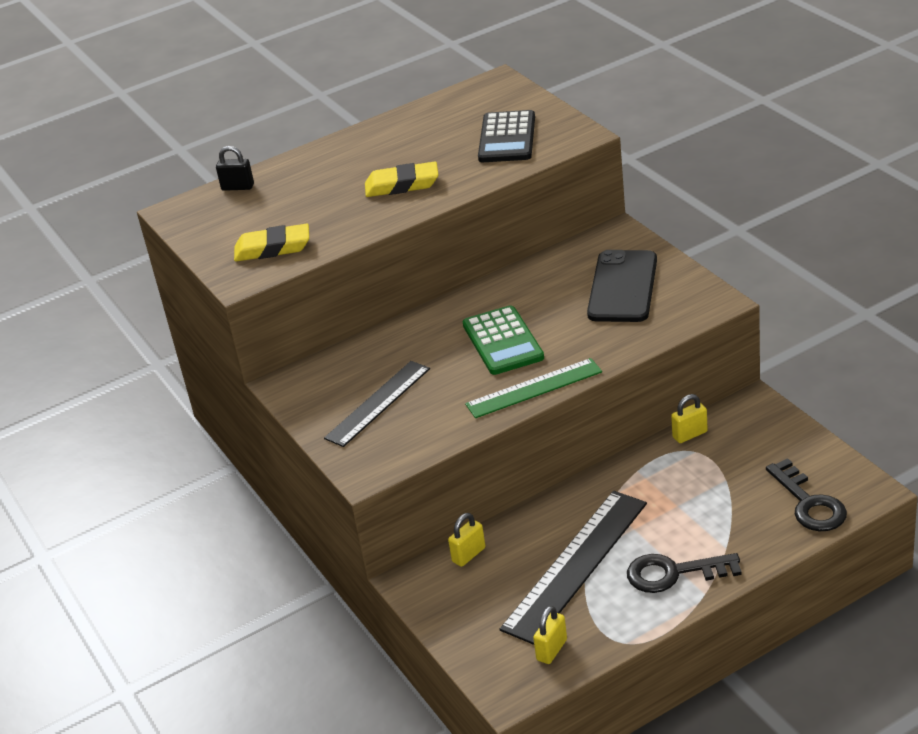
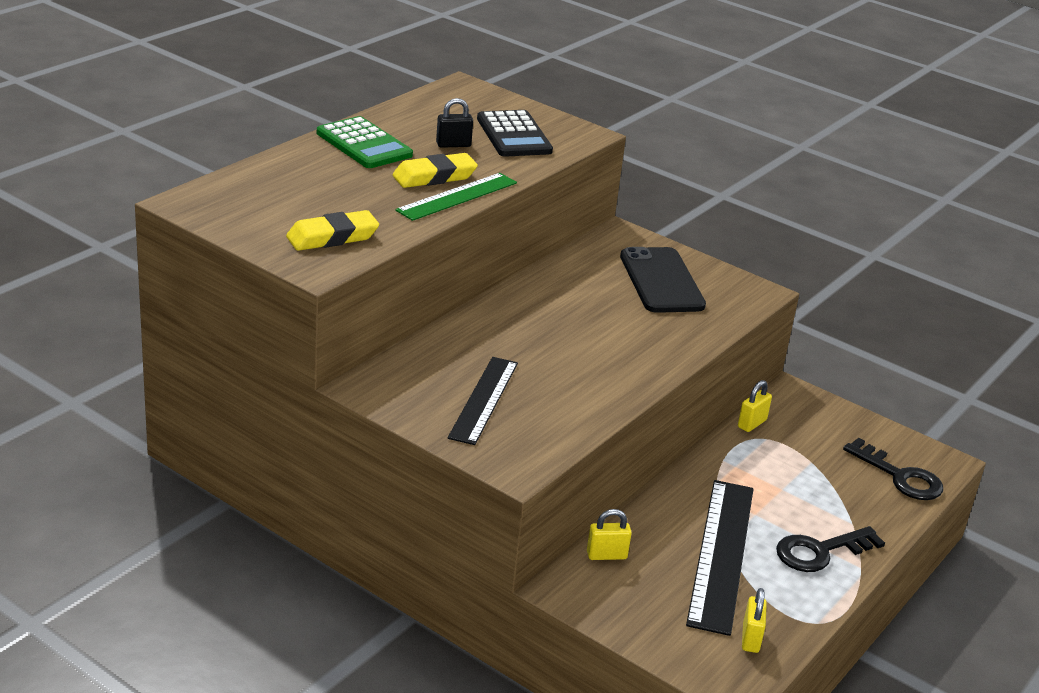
camera: 30 degrees left, 5 degrees down
(238, 187) = (245, 179): black padlock -> black padlock (453, 145)
(468, 555) = (606, 555): yellow padlock -> yellow padlock turned 60 degrees clockwise
(503, 341) = (576, 334): green calculator -> green calculator (364, 144)
(534, 388) = (639, 376): green ruler -> green ruler (457, 197)

